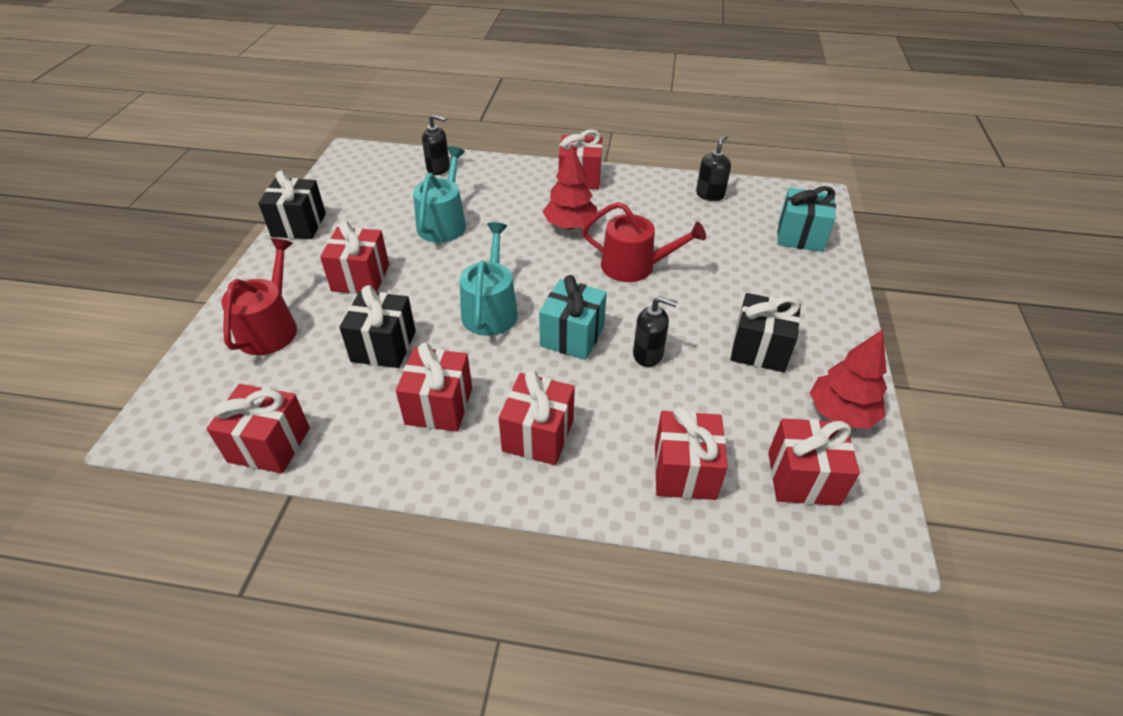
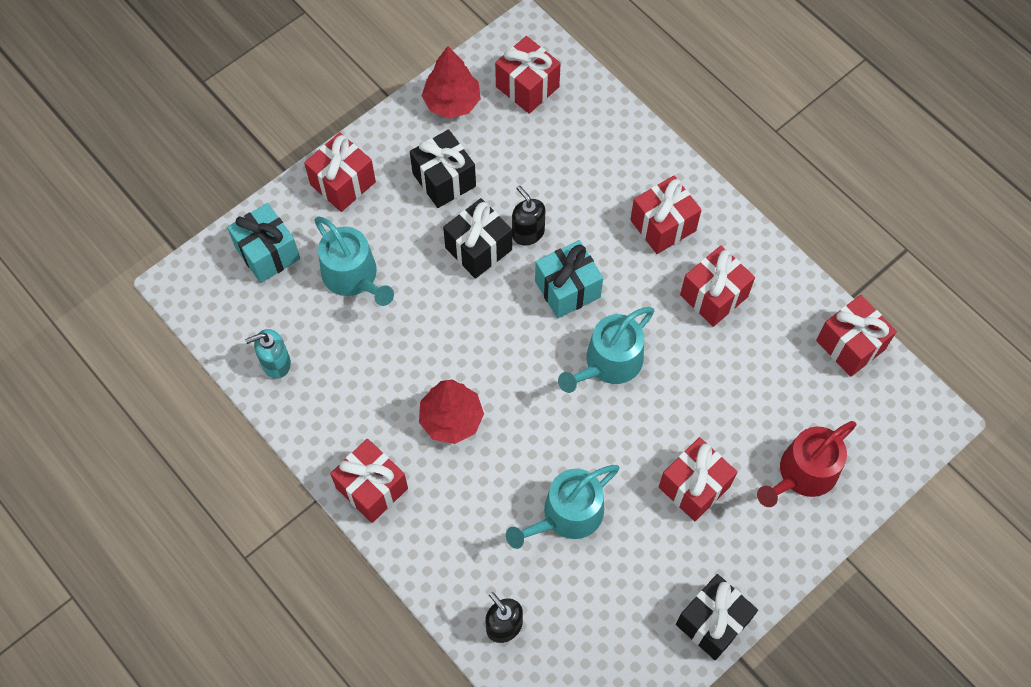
camera: 140 degrees left, 20 degrees up
(383, 346) = (720, 384): black gift -> black gift (478, 249)
(635, 266) = (446, 324): red watering can -> none
(685, 471) = (593, 138): red gift -> red gift (343, 183)
(710, 195) = (276, 363): black soap dispenser -> turquoise soap dispenser
(730, 255) = (353, 277): none -> turquoise watering can

